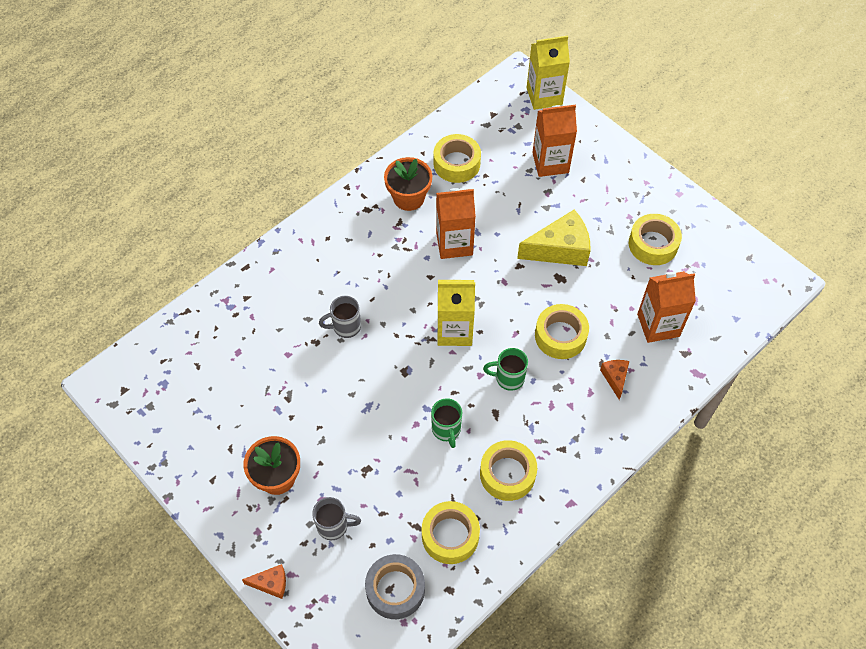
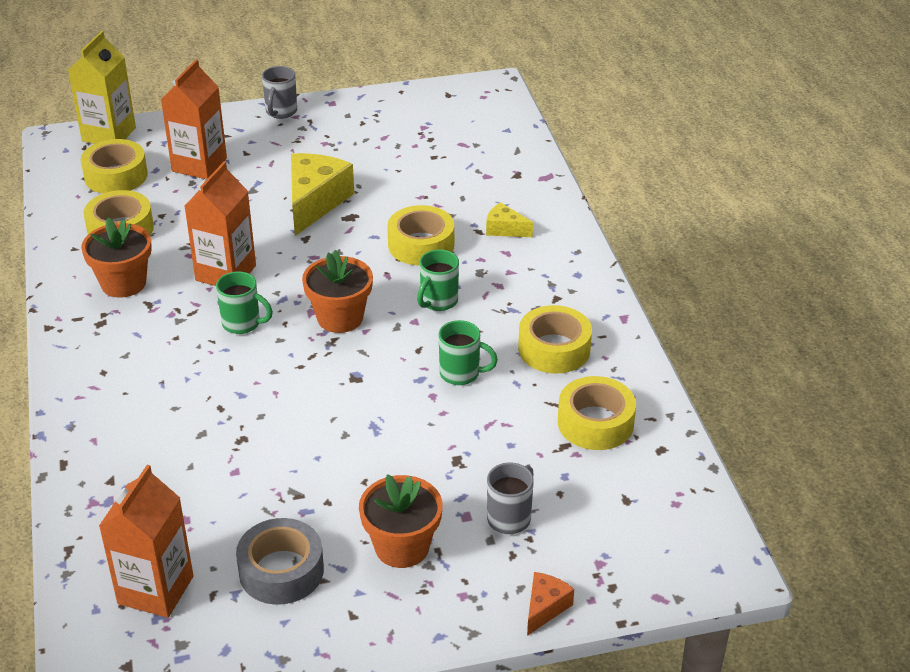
camera: 60 degrees left, 20 degrees down
(345, 327) = (247, 404): grey mug -> grey mug (281, 112)
(395, 589) = (630, 494): grey tape -> grey tape (281, 571)
(414, 281) = (242, 324): none -> green mug
(454, 331) = (340, 318): yellow carton -> orange flower pot
(615, 378) = (504, 229): orange cheese -> yellow cheese
(653, 244) = (373, 142): yellow tape -> yellow tape (116, 176)
(658, 325) = (470, 177): orange carton -> orange carton (155, 590)

